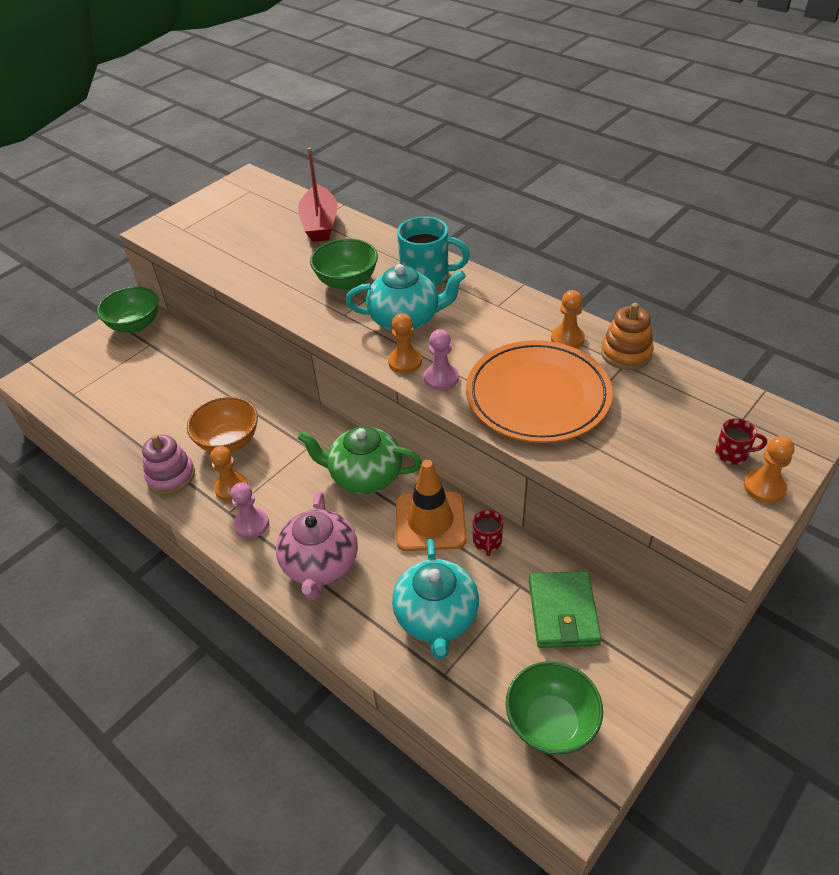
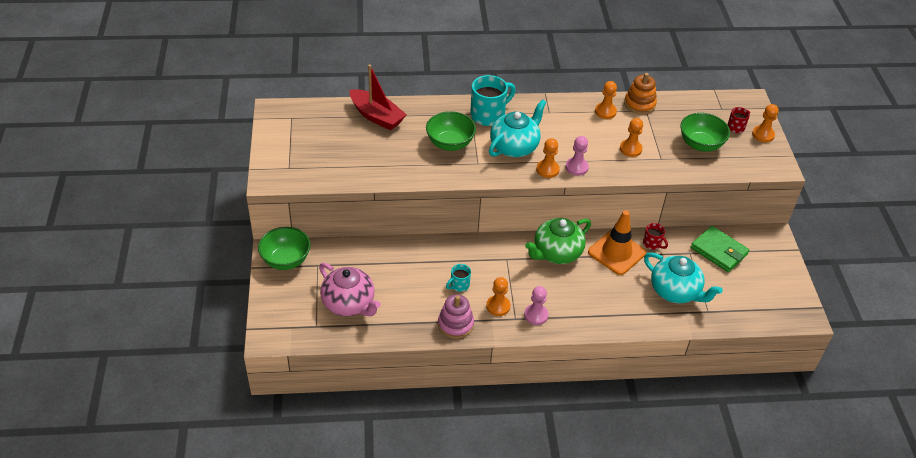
camera: 50 degrees left, 0 degrees up
(229, 441) = (459, 285): orange bowl -> turquoise mug
(320, 565) = (596, 308): pink teapot -> pink teapot (349, 304)
(537, 396) = (630, 149): orange plate -> orange pawn
(551, 723) = (767, 297): green bowl -> green bowl (700, 144)

